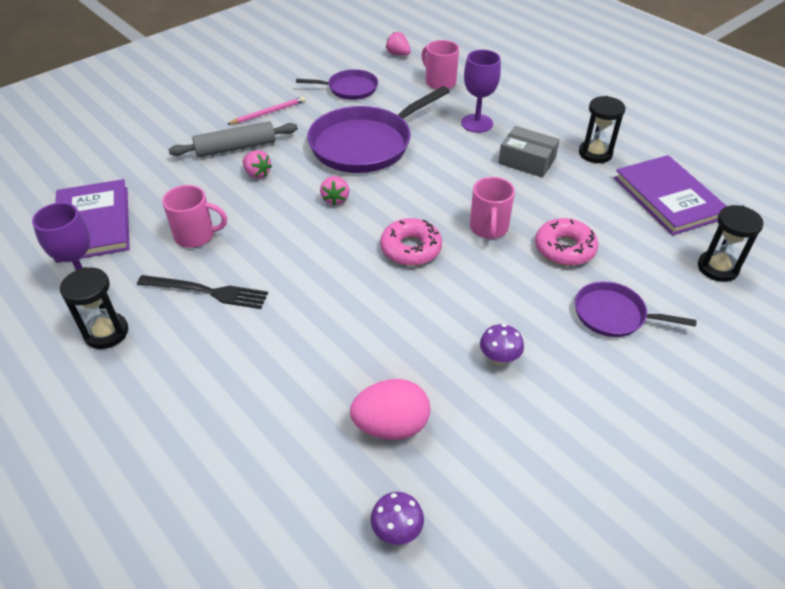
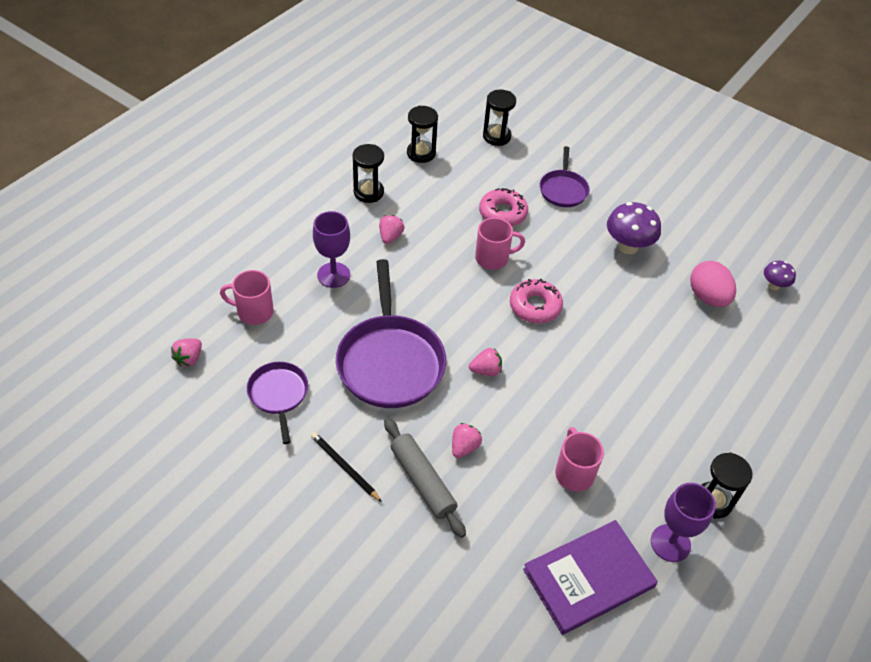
camera: 105 degrees left, 5 degrees up
(207, 292) = (638, 440): black fork -> none
(268, 113) = (345, 467): pink pencil -> black pencil
(365, 144) = (390, 362): purple pan -> purple pan turned 45 degrees clockwise
(439, 82) = (254, 312): pink mug -> pink mug turned 60 degrees clockwise
(499, 358) = (627, 246): purple mushroom -> purple mushroom, size x1.76
(527, 161) = (390, 237): grey box -> pink strawberry
(668, 197) = (421, 153): purple book -> black hourglass

